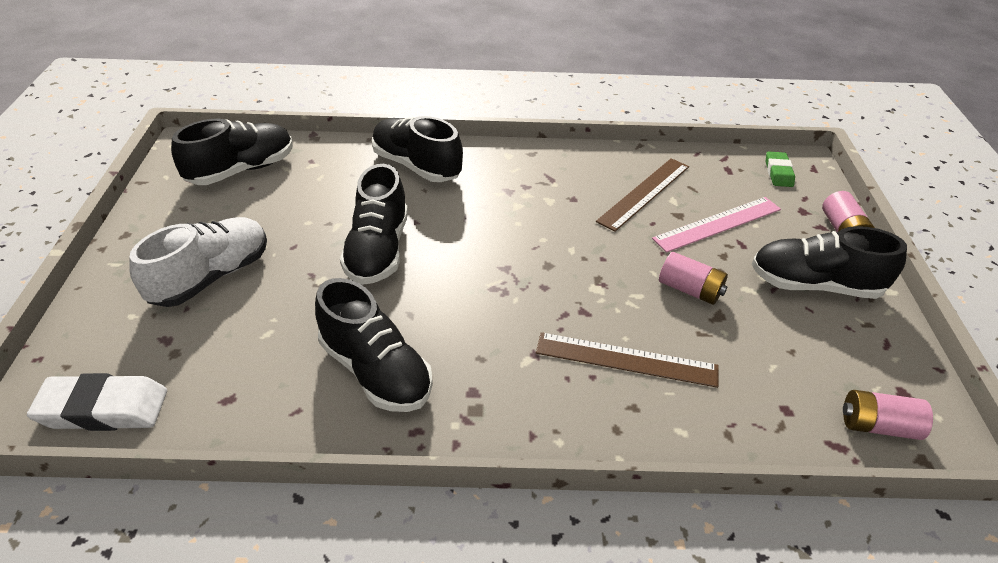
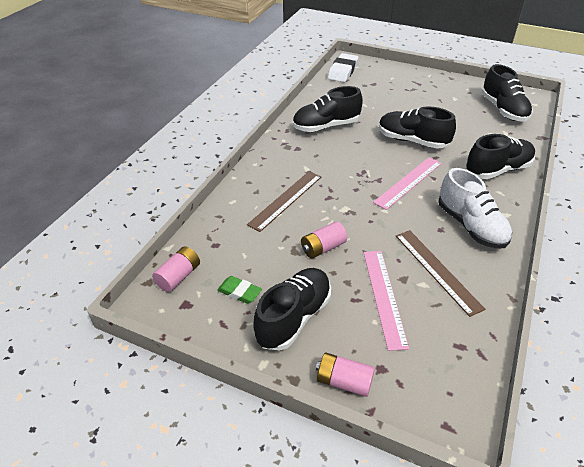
camera: 115 degrees right, 0 degrees up
(211, 277) = (410, 95): white shoe -> white shoe (470, 226)
(493, 237) = (408, 182): none -> pink ruler
(778, 172) = (446, 386): green eraser -> green eraser (239, 292)

